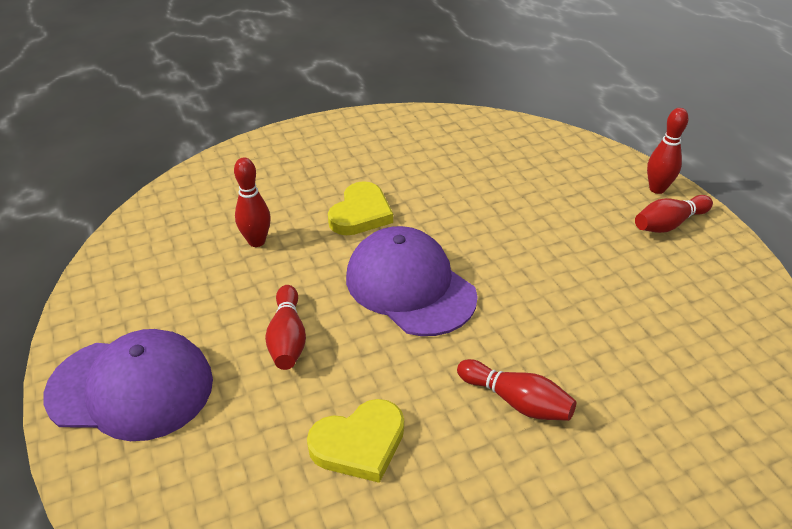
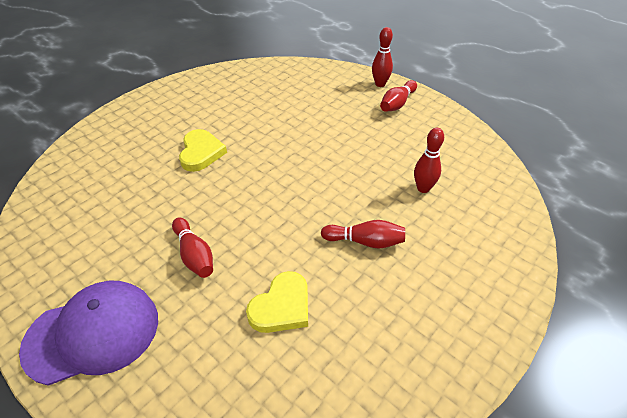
camera: 25 degrees left, 5 degrees up
(256, 241) = (134, 195): red bowling pin -> red bowling pin (423, 188)
(410, 286) = (260, 191): purple cap -> none

